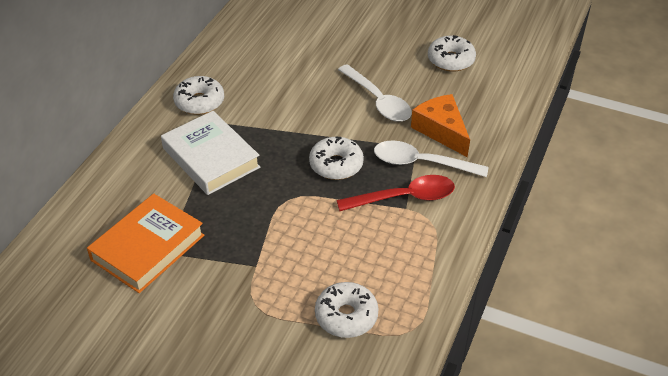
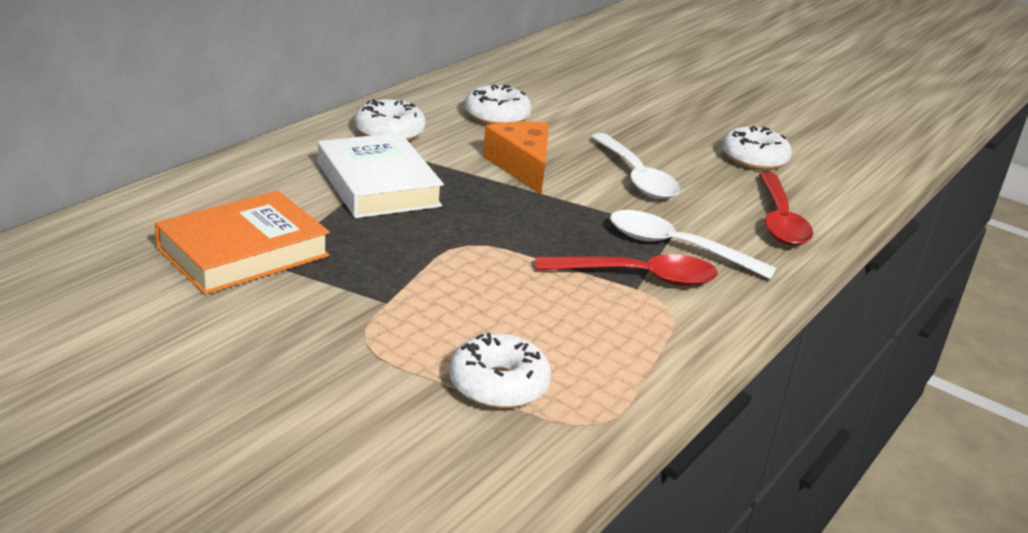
camera: 10 degrees right, 15 degrees down
(336, 165) = (551, 225): white donut -> white donut (497, 116)
(441, 130) = (717, 221): orange cheese -> orange cheese (522, 166)
(480, 118) = (780, 220): none -> red spoon

